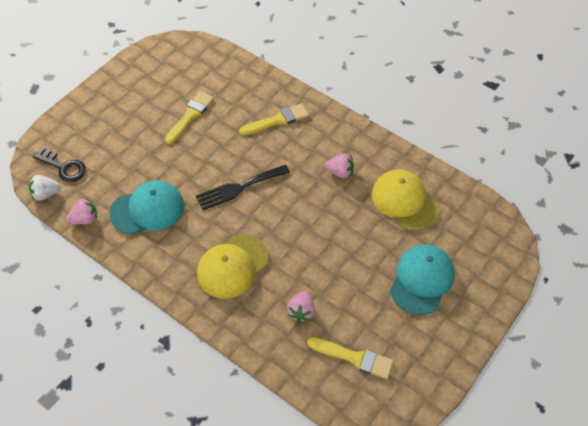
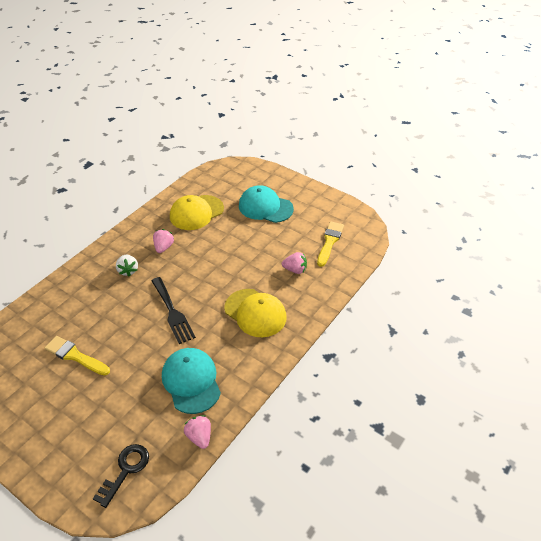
camera: 90 degrees left, 10 degrees down
(45, 194) = (162, 483): white strawberry -> white strawberry (128, 270)
(277, 120) = (97, 288): yellow brush -> none

